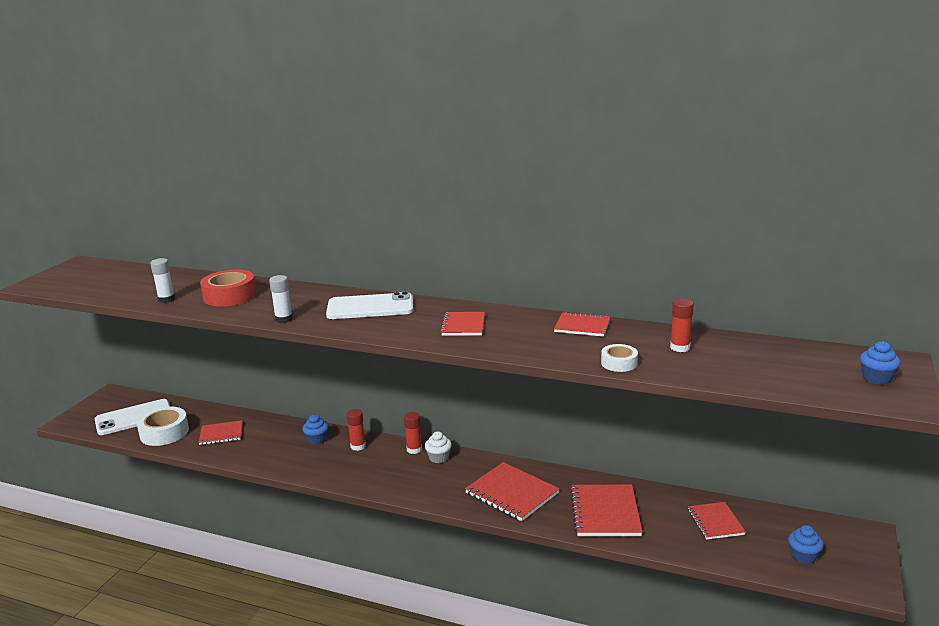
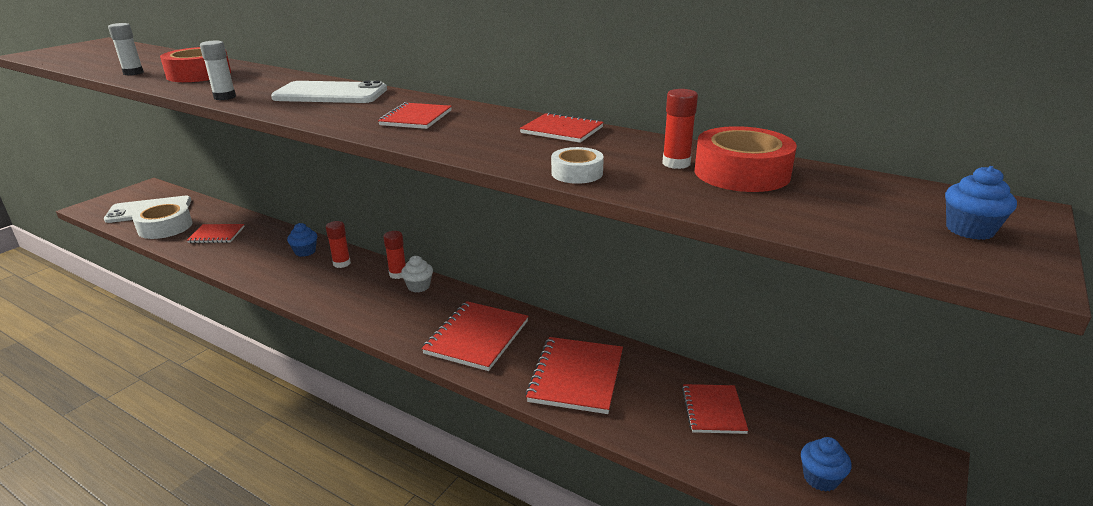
camera: 10 degrees right, 5 degrees up
(512, 493) = (477, 337): red notebook -> red notebook turned 60 degrees clockwise
(726, 351) = (741, 173): none -> red tape

